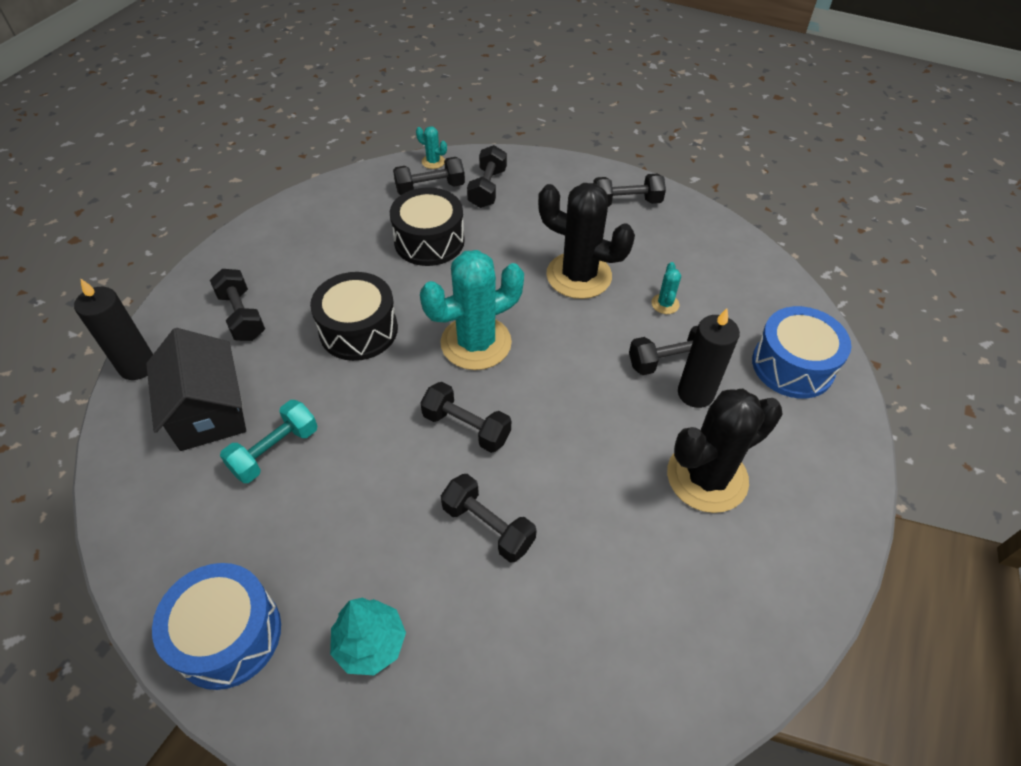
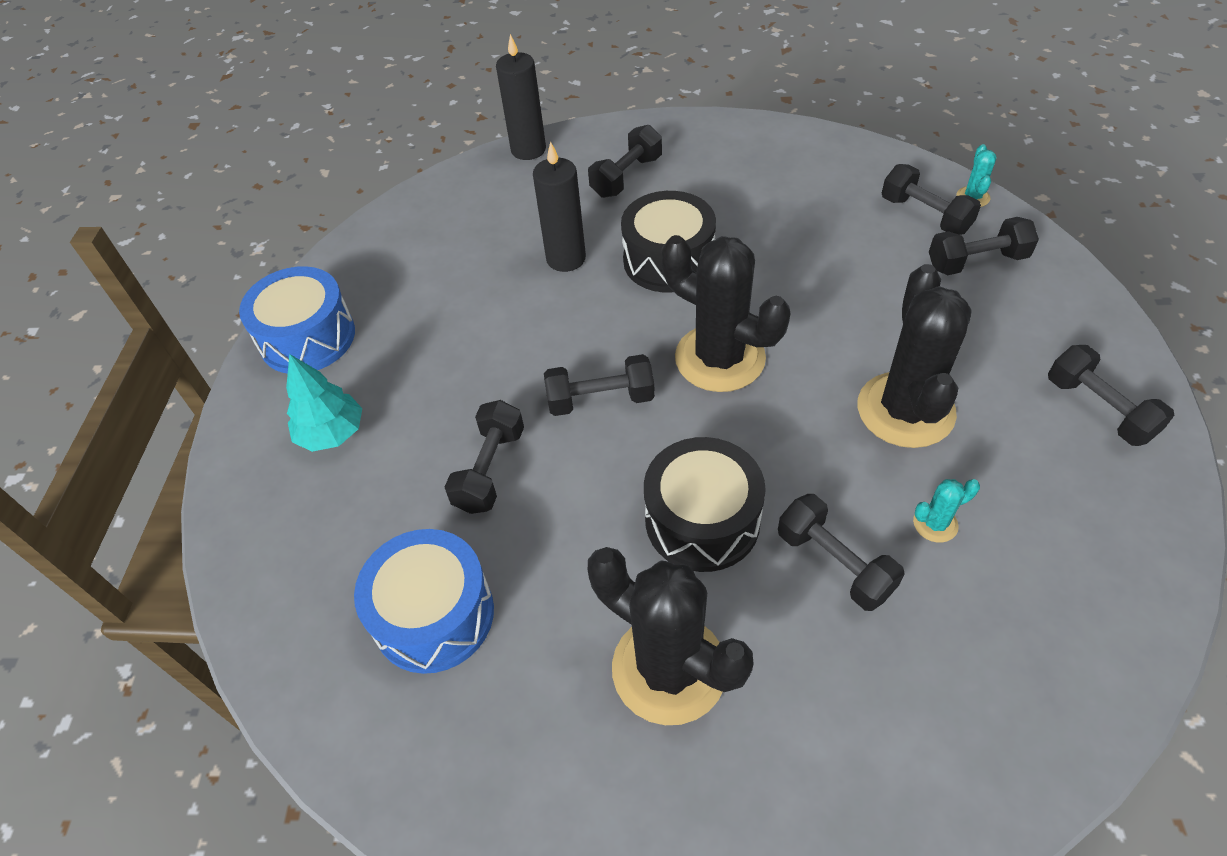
camera: 70 degrees right, 0 degrees up
(208, 411) = (508, 214): black house -> none
(275, 451) = (492, 275): turquoise dumbbell -> none
(429, 241) = (839, 253): black drum -> black drum (702, 520)
(466, 427) = (600, 399): black dumbbell -> black dumbbell turned 75 degrees clockwise
(476, 343) = (720, 358): turquoise cactus -> black cactus
(695, 393) = (799, 613): black candle -> black candle (566, 258)
(792, 366) = (944, 733): blue drum -> blue drum (434, 615)

